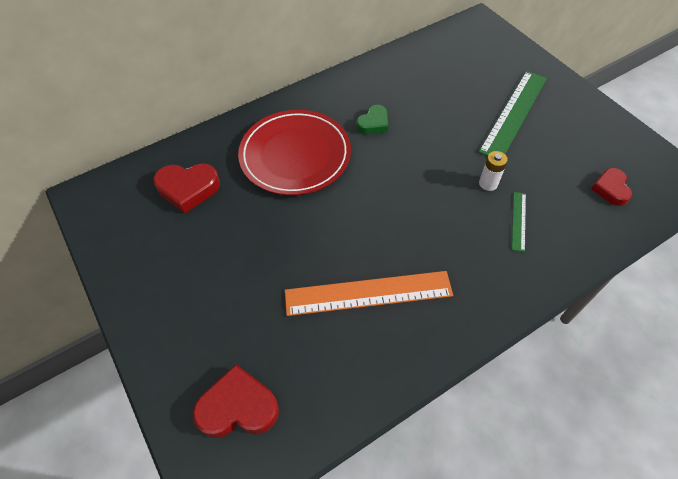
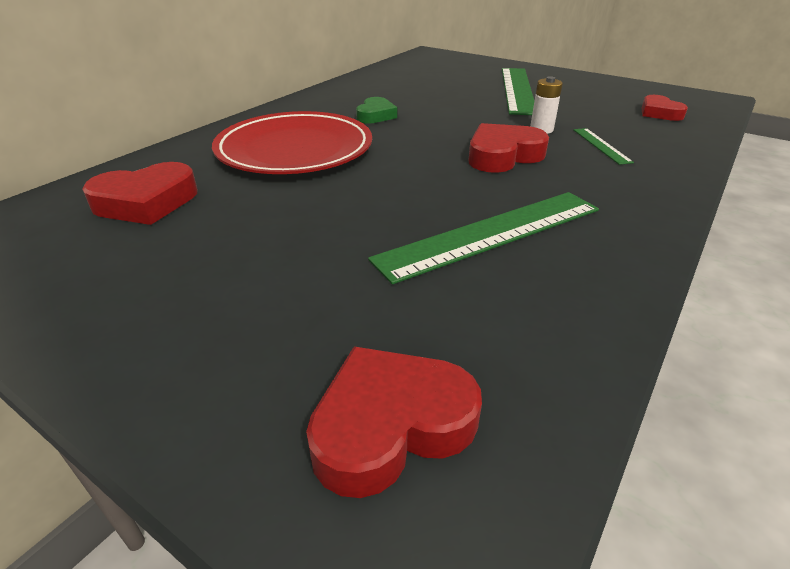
camera: 25 degrees left, 20 degrees down
(368, 293) = (491, 233): orange ruler -> green ruler
(433, 210) = (503, 156): none -> red heart

